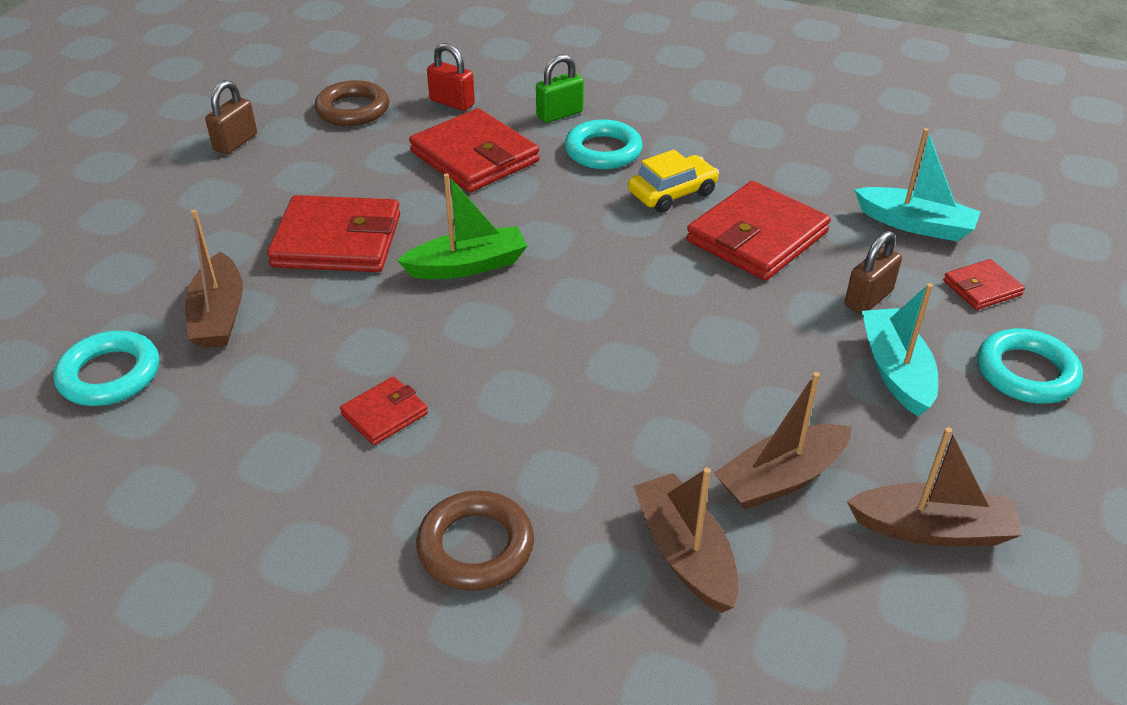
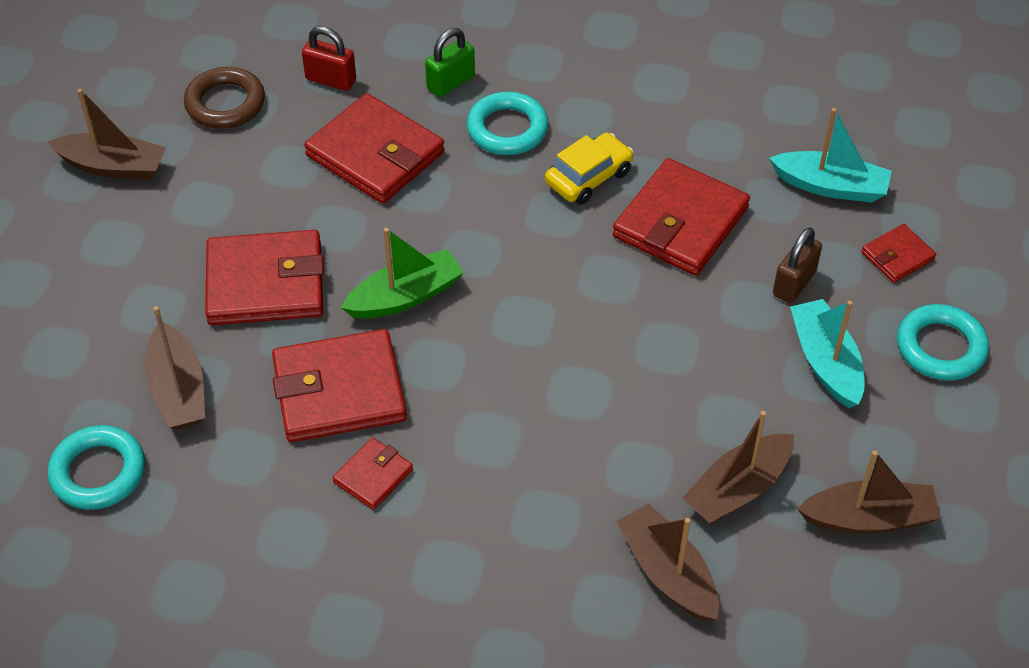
camera: 10 degrees left, 10 degrees up
(235, 142) = (113, 166): brown padlock -> brown boat
(376, 335) = (339, 391): none -> red wallet
(475, 546) = (490, 594): brown ring -> none

